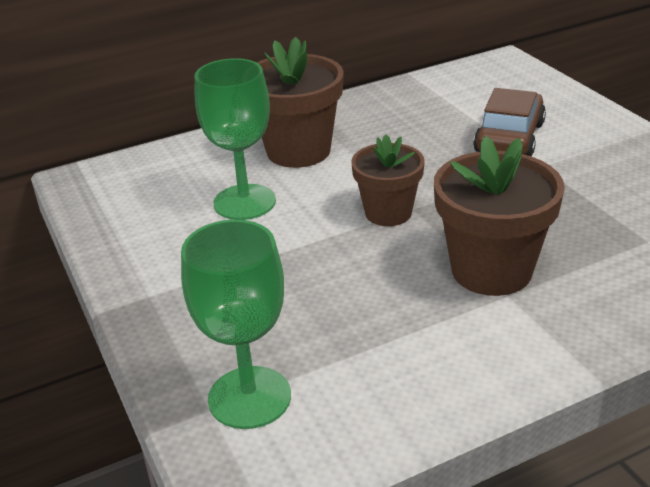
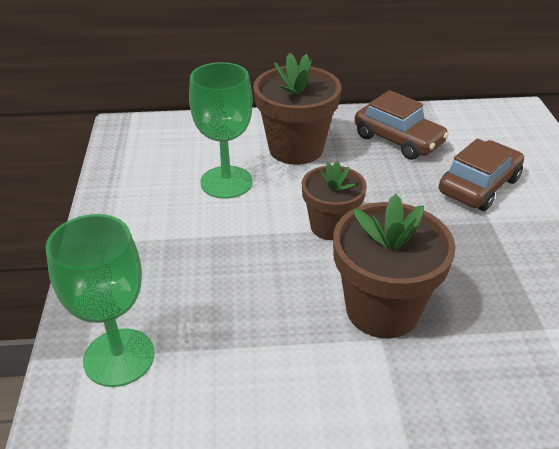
camera: 20 degrees right, 5 degrees up
(401, 116) = (398, 140): none -> brown car

